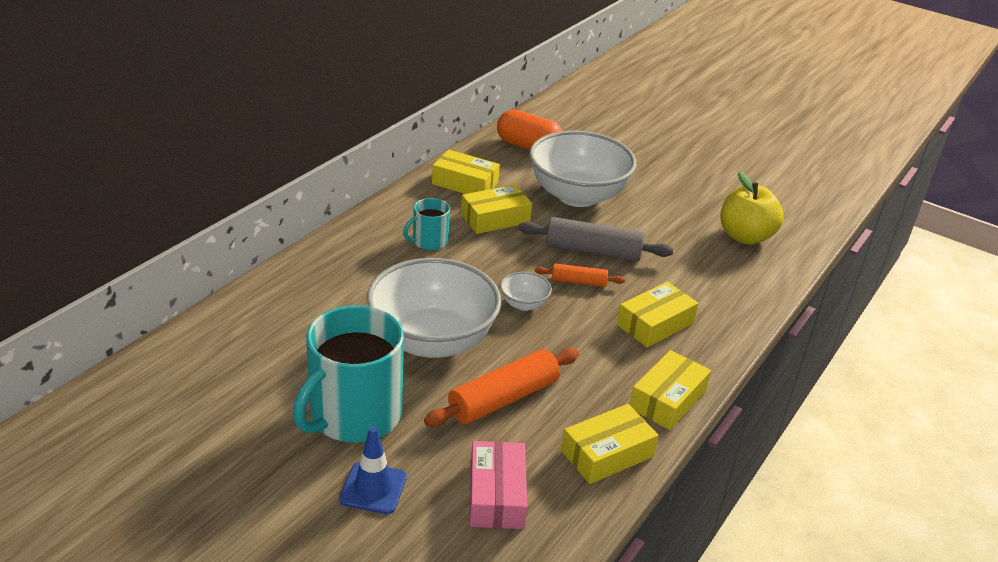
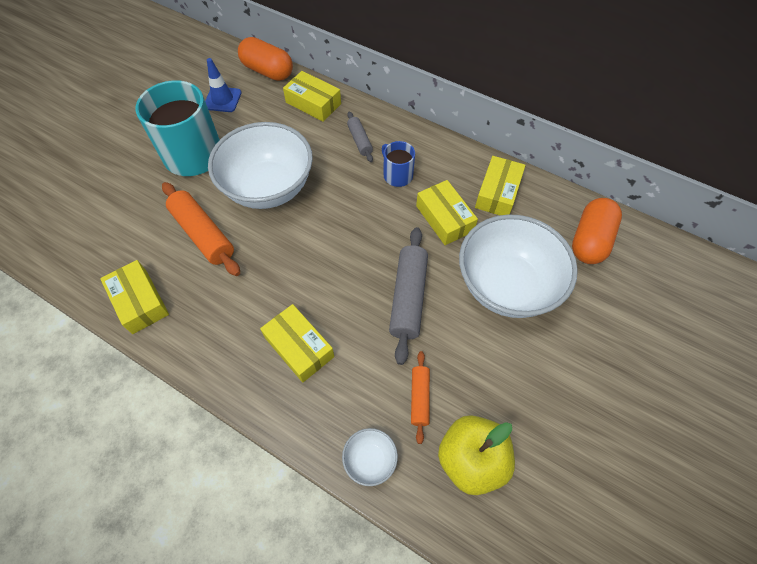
camera: 90 degrees right, 25 degrees up
(194, 336) = (268, 71): none -> orange capsule
(366, 263) = (360, 141): none -> grey rolling pin
(373, 488) = (126, 171): blue traffic cone -> blue traffic cone (222, 99)
(429, 241) = (397, 175): turquoise mug -> blue mug
(496, 495) = (110, 234): pink box -> none
(524, 304) = (318, 244): white bowl -> white bowl (370, 460)
(578, 282) = (356, 285): orange rolling pin -> orange rolling pin (419, 398)
(667, 399) = (197, 350): yellow box -> yellow box (313, 103)

